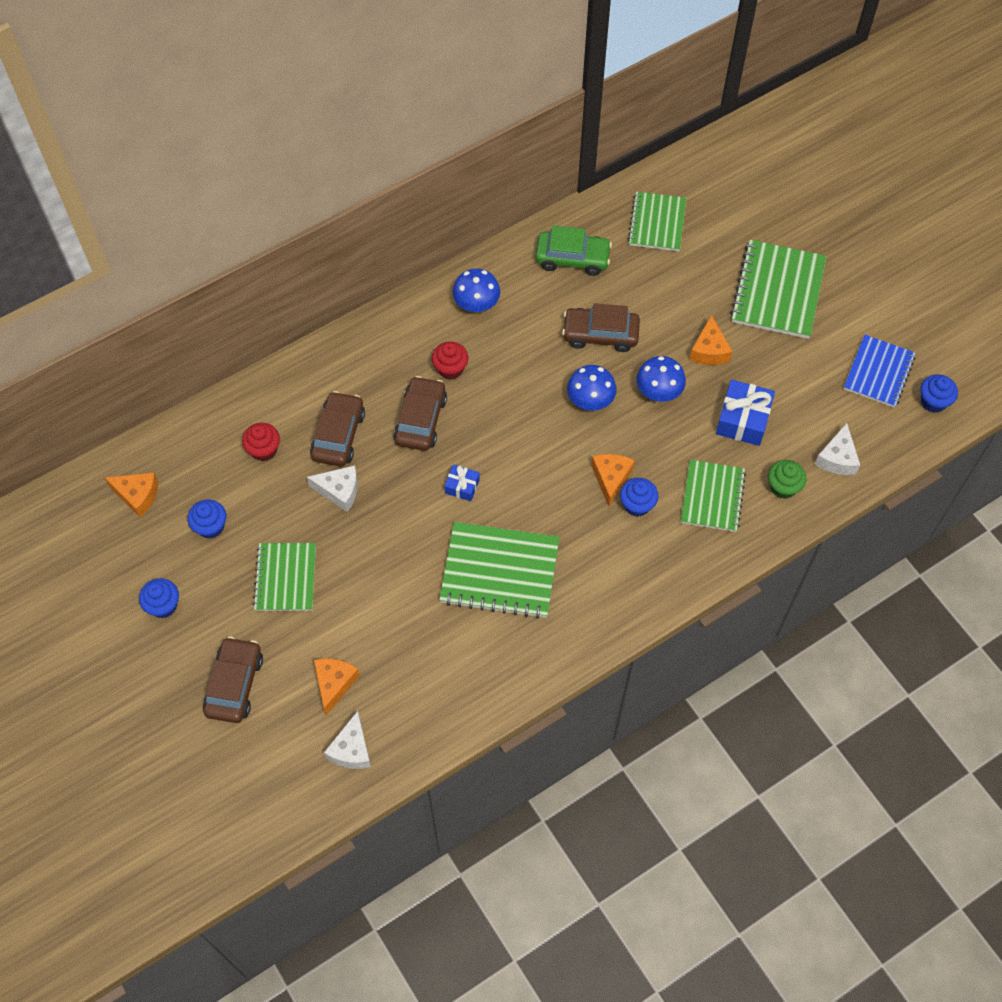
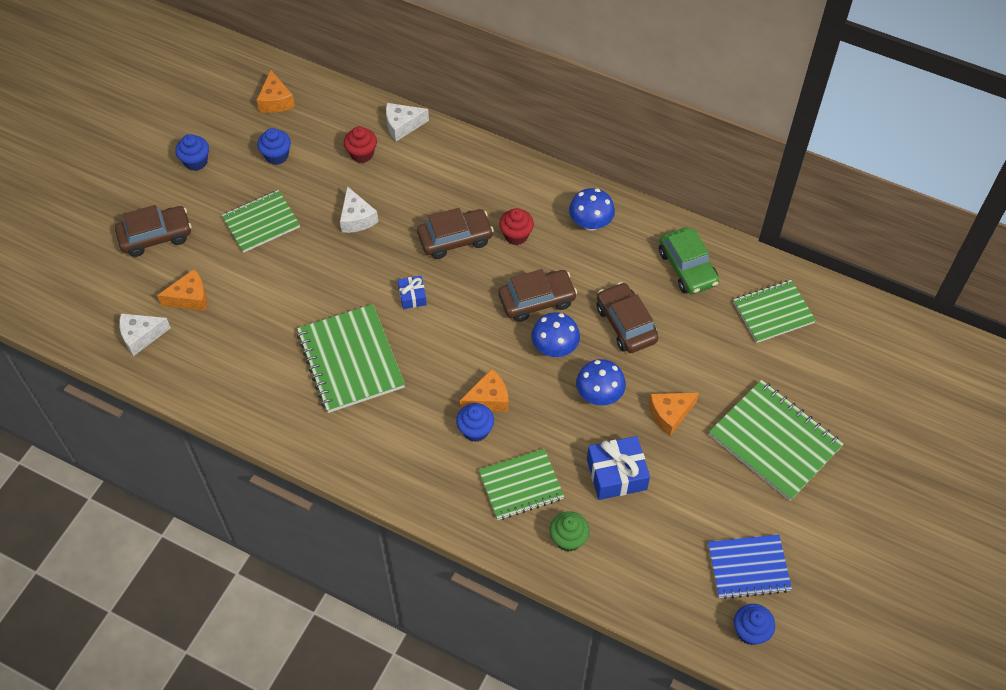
camera: 60 degrees right, 5 degrees down
(338, 435) = (405, 193): brown car -> brown car (537, 300)
(778, 291) = (774, 441): green notebook -> green notebook turned 60 degrees clockwise
(837, 458) = (629, 572): white cheese -> white cheese (402, 126)

